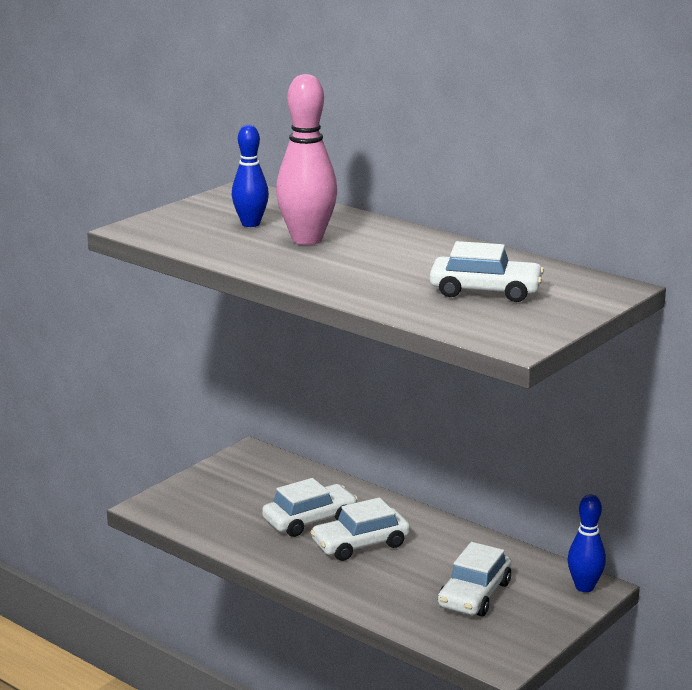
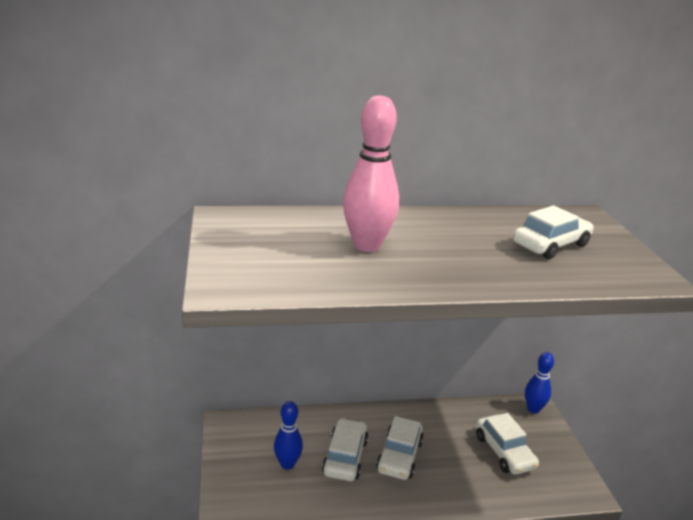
camera: 50 degrees left, 5 degrees up
(250, 224) = (298, 246): blue bowling pin -> blue bowling pin (287, 464)

